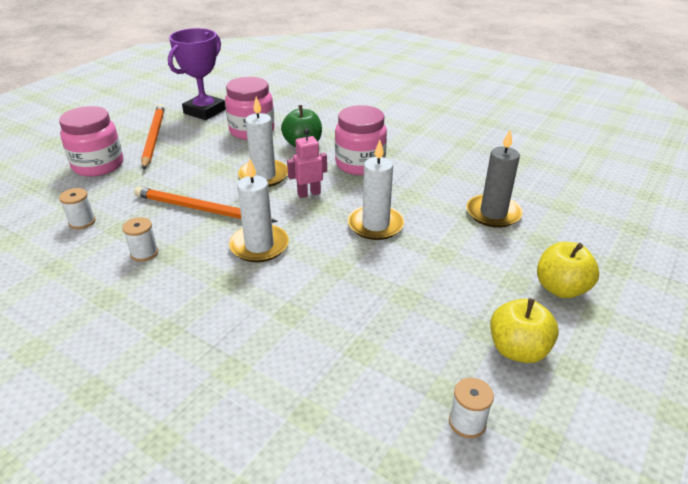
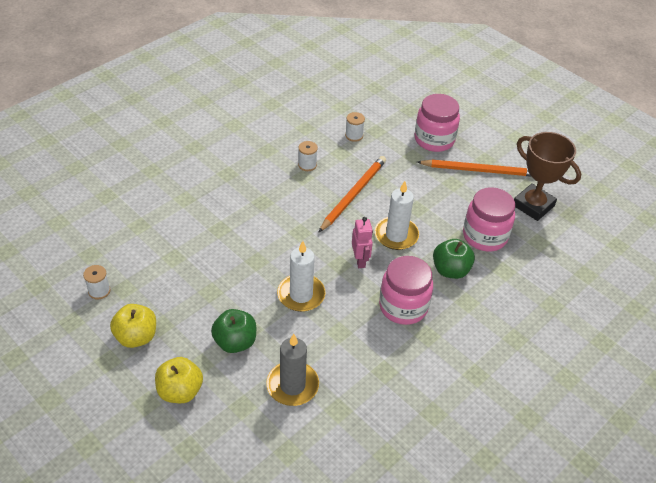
camera: 100 degrees right, 10 degrees up
(204, 111) = (533, 205): purple trophy -> brown trophy
(259, 246) = (296, 222): white candle -> none
(468, 260) = (235, 342): none -> green apple

